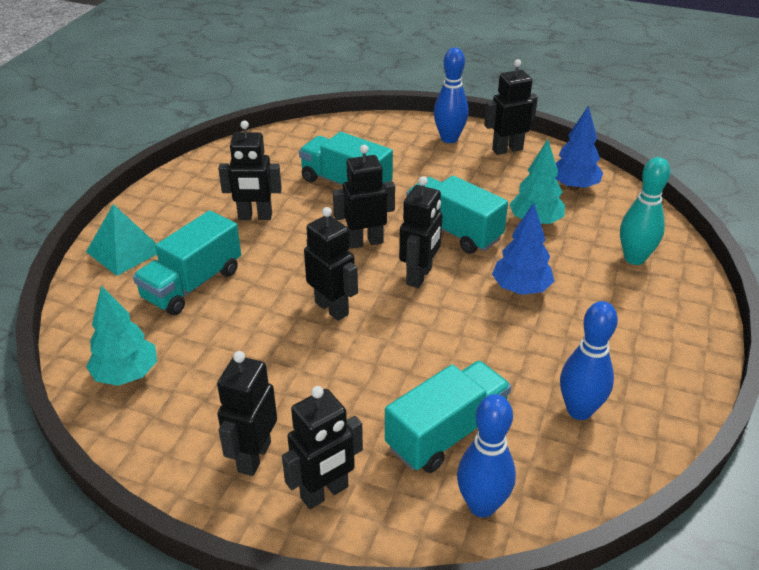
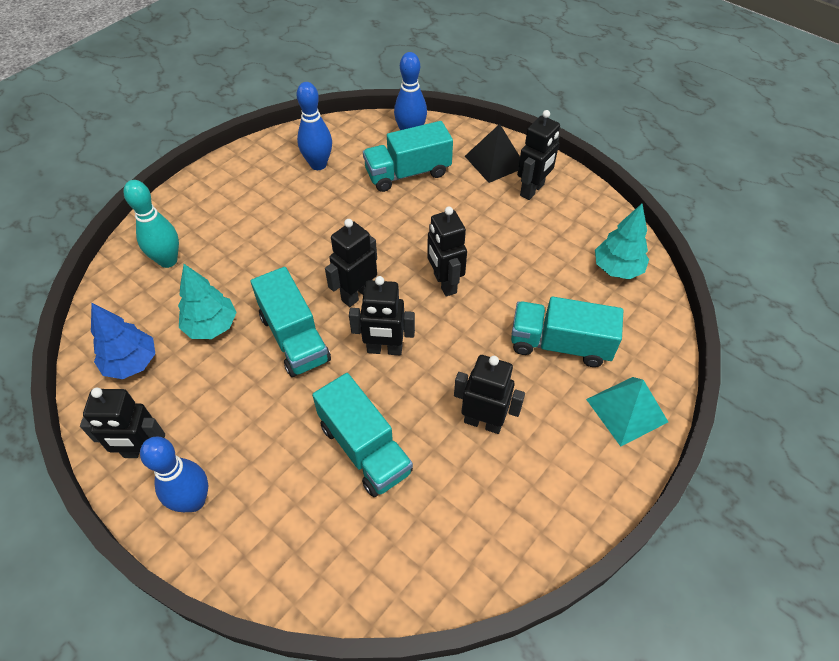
camera: 160 degrees left, 15 degrees up
(192, 284) = (560, 344): turquoise truck -> turquoise truck turned 135 degrees counterclockwise
(325, 493) = (495, 161): black robot -> black pyramid
(521, 289) = (283, 258): blue tree -> none

